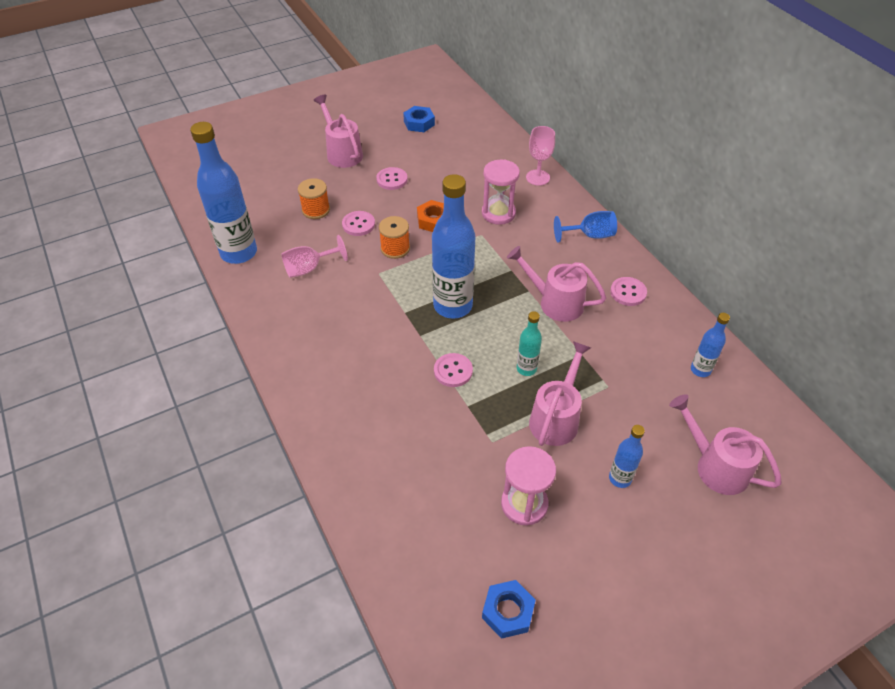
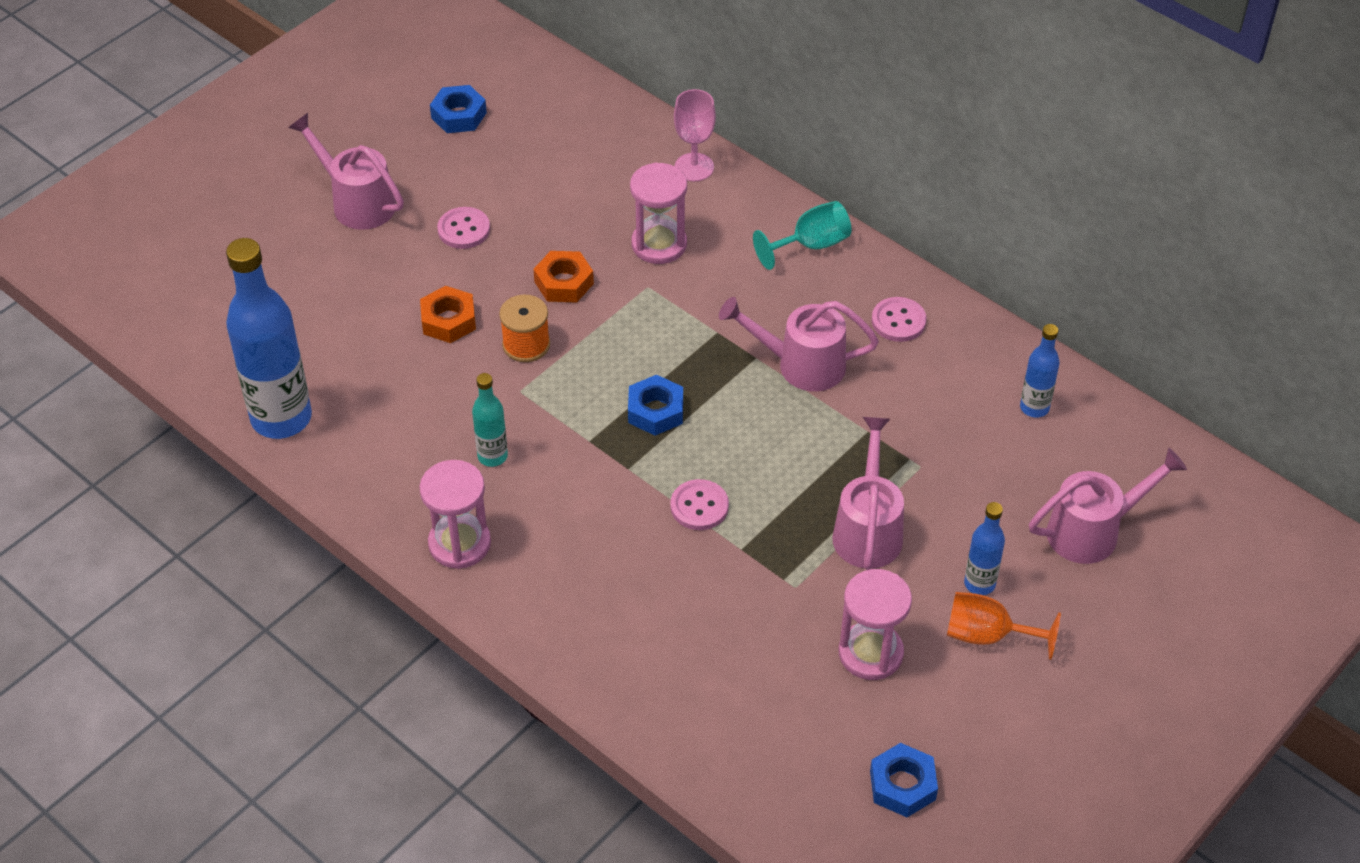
camera: 20 degrees left, 0 degrees up
(297, 351) = (459, 543): none -> pink hourglass
(309, 268) = (408, 413): pink goblet -> none
(316, 210) = (367, 314): orange spool -> none
(358, 224) = (448, 320): pink button -> orange nut
(453, 306) = (655, 411): blue bottle -> blue nut
(526, 369) = (800, 473): turquoise bottle -> turquoise bottle (492, 456)
(590, 235) = (811, 245): blue goblet -> turquoise goblet
(612, 518) = (987, 635): none -> orange goblet
(715, 466) = (1093, 531): pink watering can -> pink watering can turned 135 degrees clockwise

